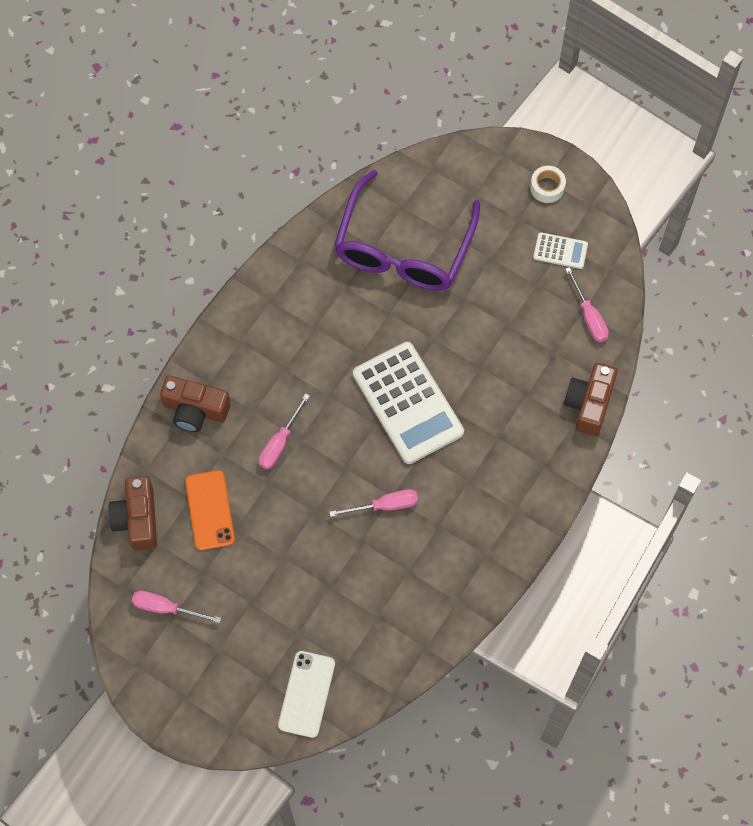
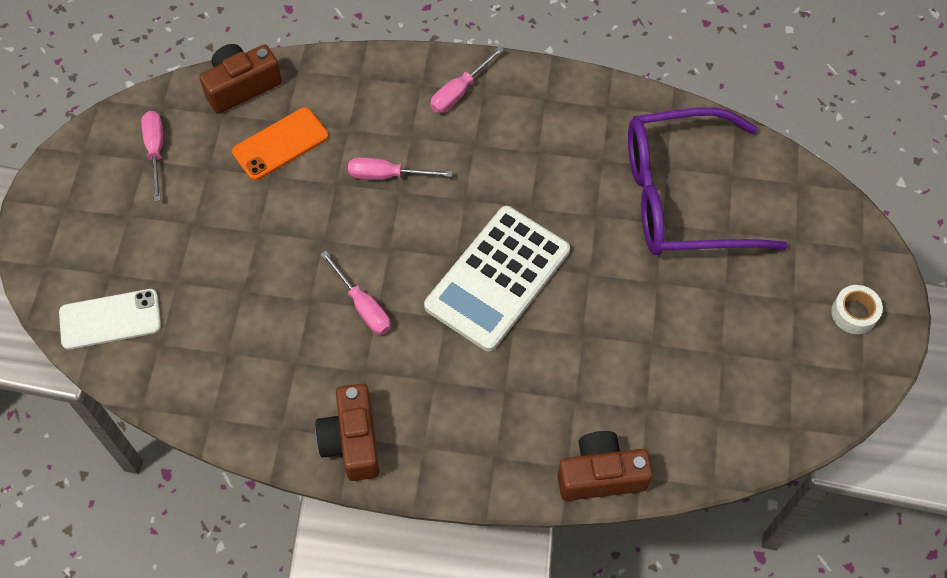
camera: 65 degrees right, 5 degrees down
(195, 410) = (385, 85): brown camera -> brown camera (352, 441)
(560, 251) = (781, 361): white calculator -> none
(589, 316) = (715, 428): pink screwdriver -> pink screwdriver (459, 91)

